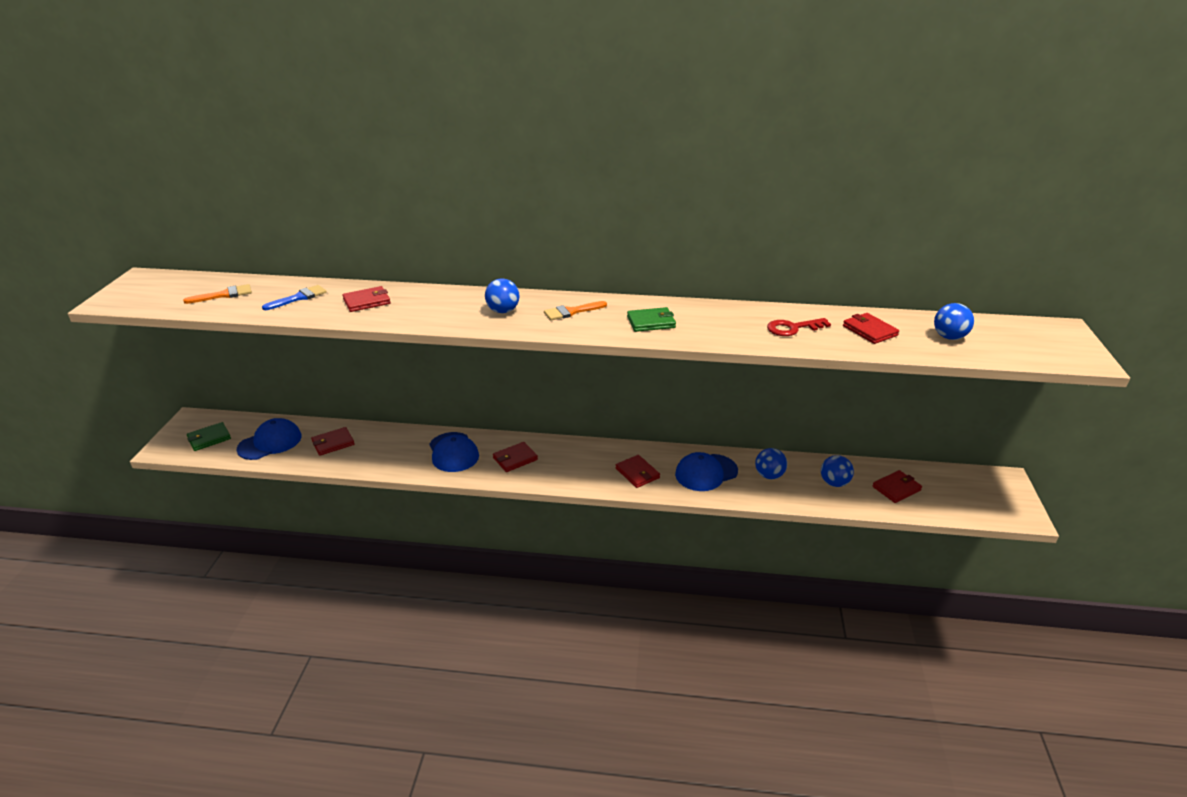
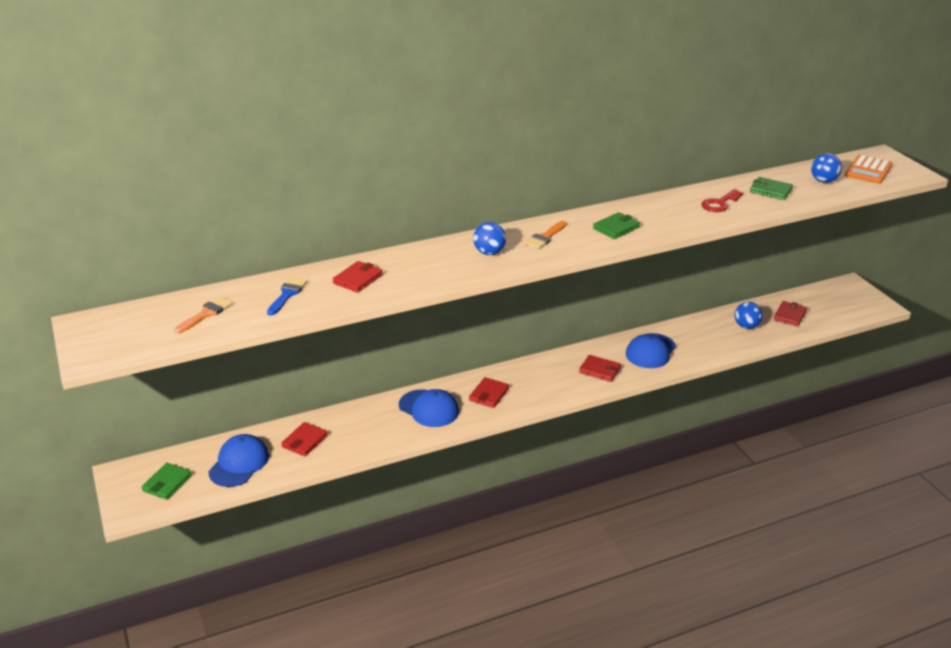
camera: 30 degrees left, 0 degrees up
(769, 475) = (697, 337): blue ball -> none
(869, 331) = (770, 190): red wallet -> green wallet
(1023, 341) = (868, 170): none -> orange calculator

